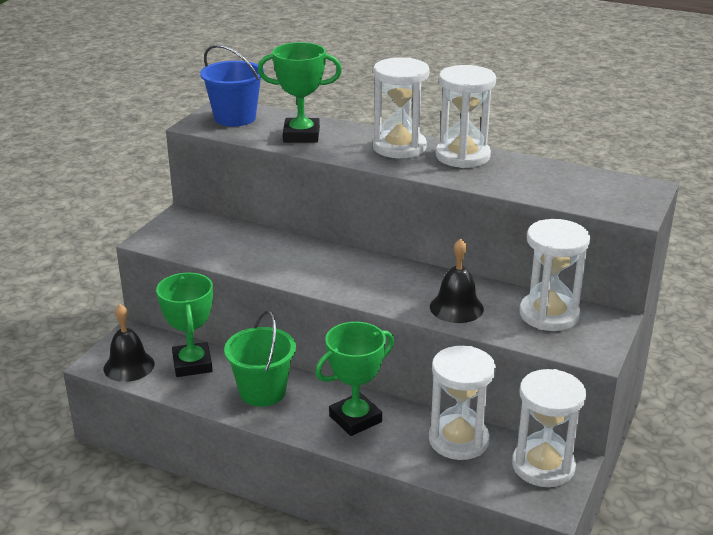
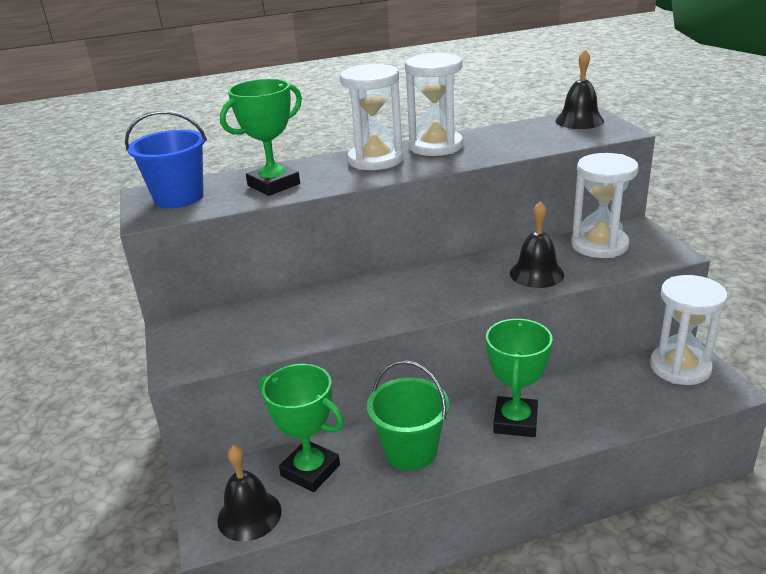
camera: 40 degrees left, 0 degrees up
(458, 440) = (605, 386): white hourglass -> none
(624, 187) = (579, 120): none -> black bell

